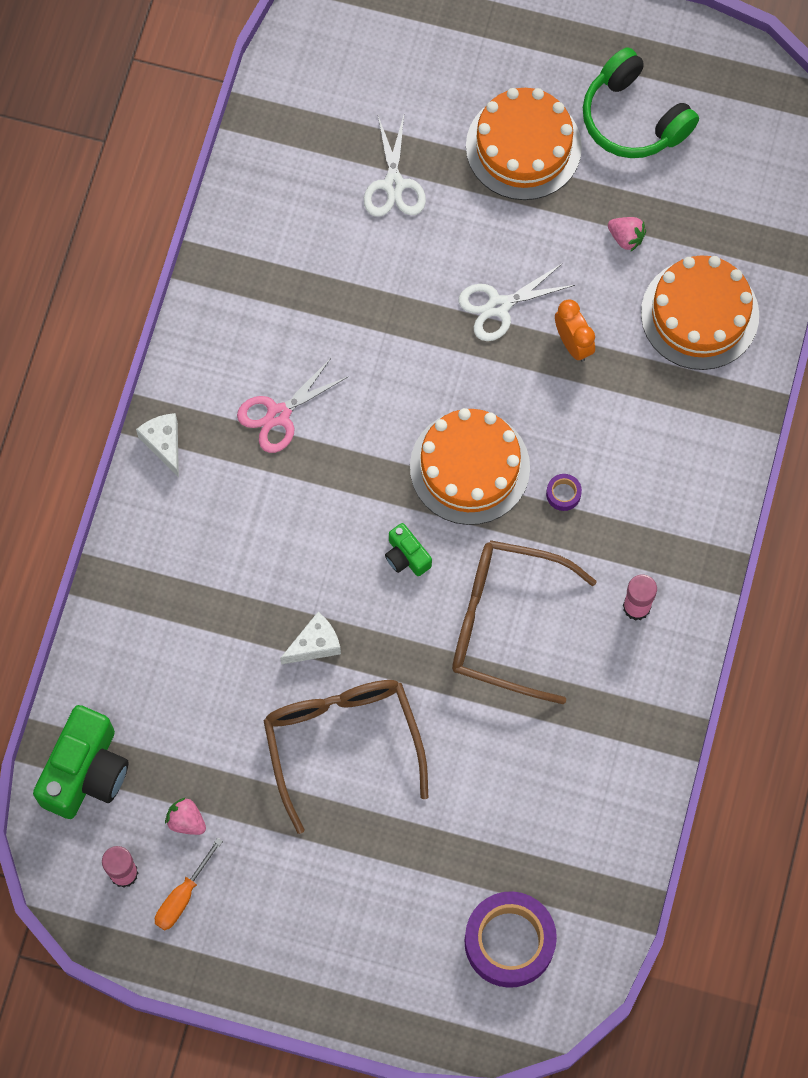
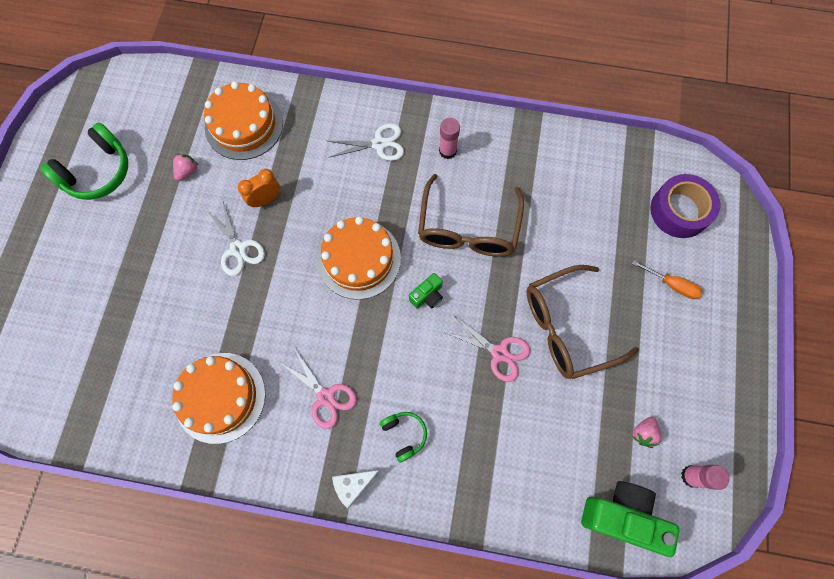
camera: 95 degrees left, 0 degrees up
(182, 896) = (698, 429): orange screwdriver -> orange screwdriver (671, 285)
(219, 510) = (404, 434): none -> green headphones
(315, 645) = (499, 353): white cheese -> pink scissors
(393, 185) = (140, 329): white scissors -> white scissors (379, 144)
(523, 146) = (115, 241): orange cake -> orange cake (220, 397)
(563, 494) = (374, 198): purple tape -> none

